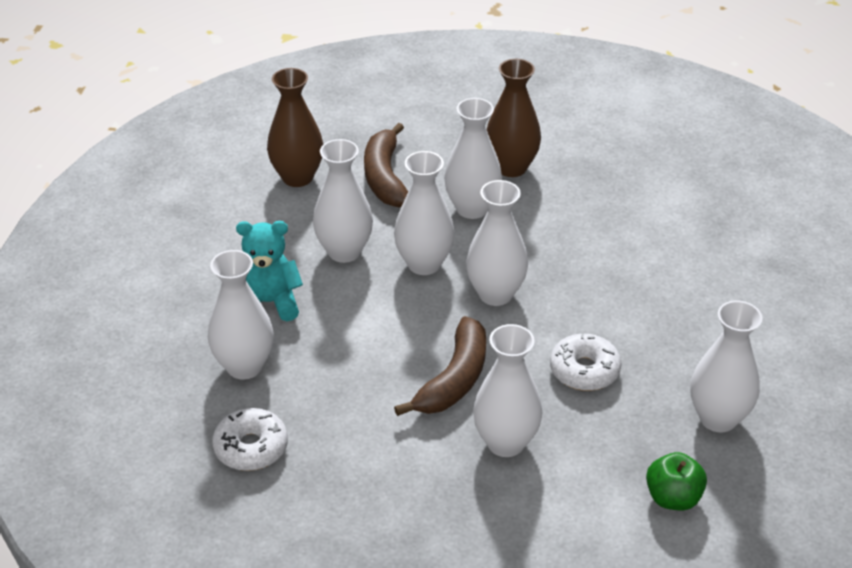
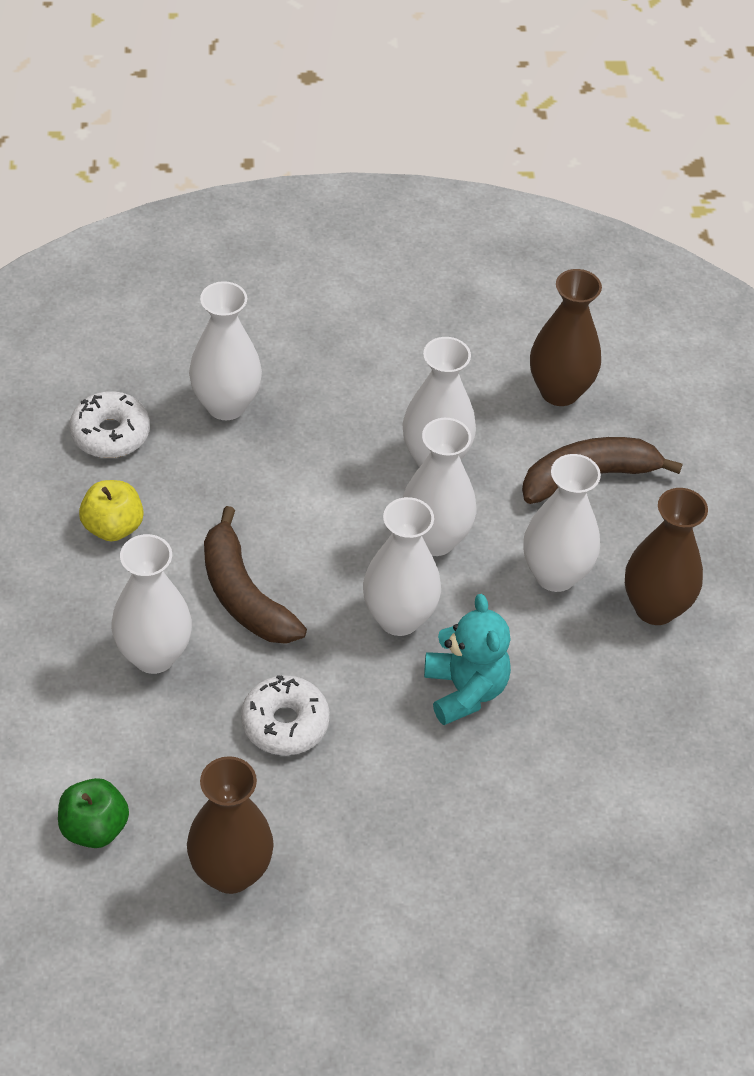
camera: 75 degrees right, 10 degrees up
(268, 303) = (330, 406): turquoise teddy bear -> turquoise teddy bear (465, 690)
(360, 456) = (113, 527): none -> yellow apple
(454, 379) = (243, 595): brown banana -> brown banana turned 45 degrees clockwise
(718, 418) = (231, 872): white vase -> brown vase

